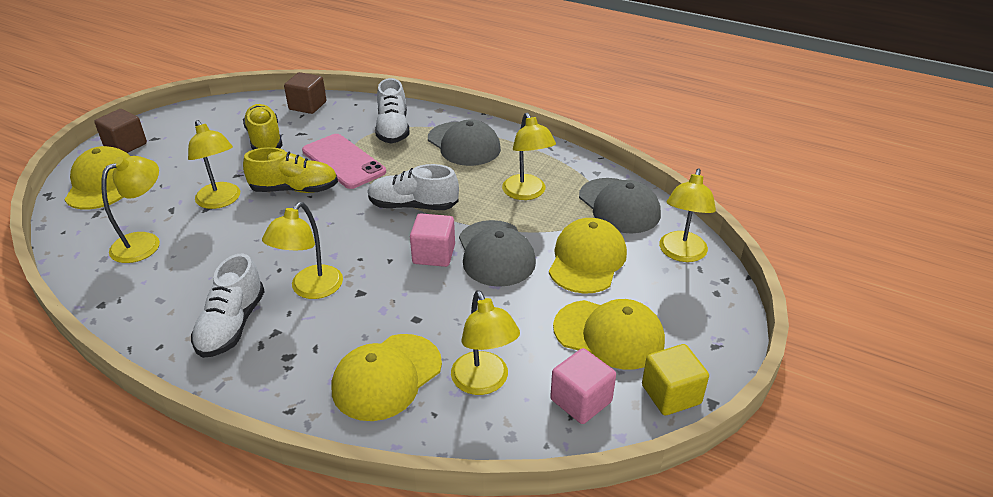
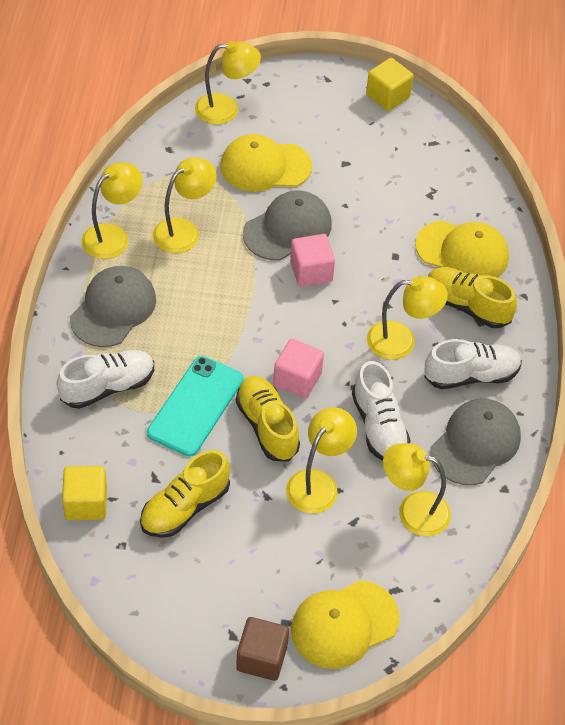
camera: 115 degrees left, 15 degrees up
(307, 106) = (86, 503): brown cube -> yellow cube
(313, 353) = (467, 306): none -> yellow shoe
(343, 161) = (195, 406): pink phone -> turquoise phone
(413, 206) = (247, 313): white shoe -> white shoe (379, 426)
(484, 383) = (435, 195): yellow lamp -> yellow lamp (113, 236)
(581, 400) = (420, 140): pink cube -> pink cube (297, 379)
(609, 334) = (347, 137): yellow cap -> none
(619, 206) = (174, 159): grey cap -> grey cap (475, 444)

